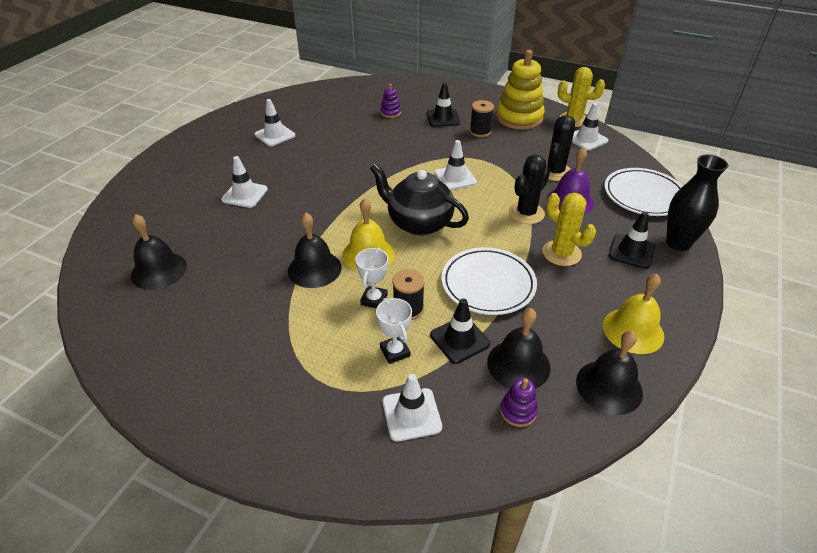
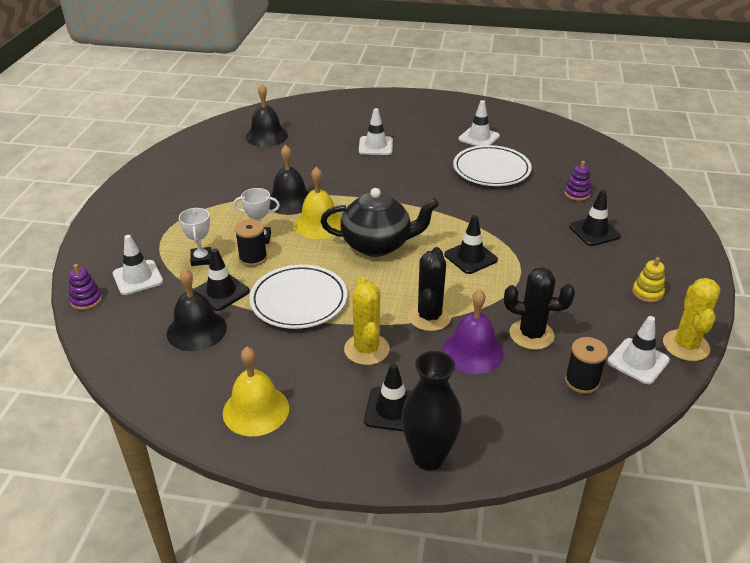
camera: 75 degrees right, 5 degrees down
(395, 352) = (201, 259): white trophy -> white trophy turned 60 degrees counterclockwise
(419, 223) = (377, 245): black teapot -> black teapot turned 75 degrees clockwise
(455, 178) = (470, 257): white traffic cone -> black traffic cone
(480, 132) = (584, 264): black spool -> black spool (581, 381)
(518, 411) = (144, 334): purple stacking toy -> purple stacking toy (86, 300)
(519, 118) = (647, 293): yellow stacking toy -> yellow stacking toy, size x0.45
(526, 213) = (429, 317): black cactus -> black cactus turned 75 degrees clockwise
(561, 253) = (366, 349): yellow cactus -> yellow cactus turned 45 degrees counterclockwise
(609, 386) = (176, 392): black bell -> none
(643, 196) = (523, 423): white plate -> white plate (491, 170)

